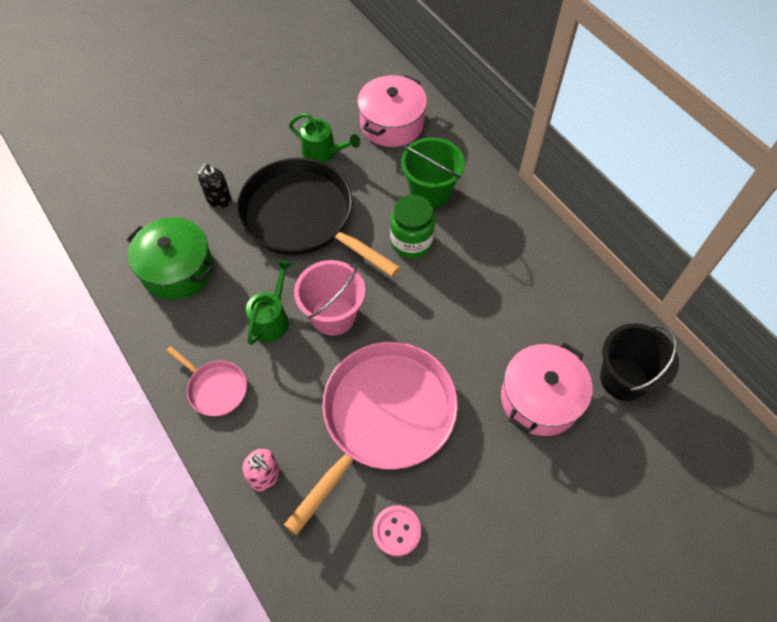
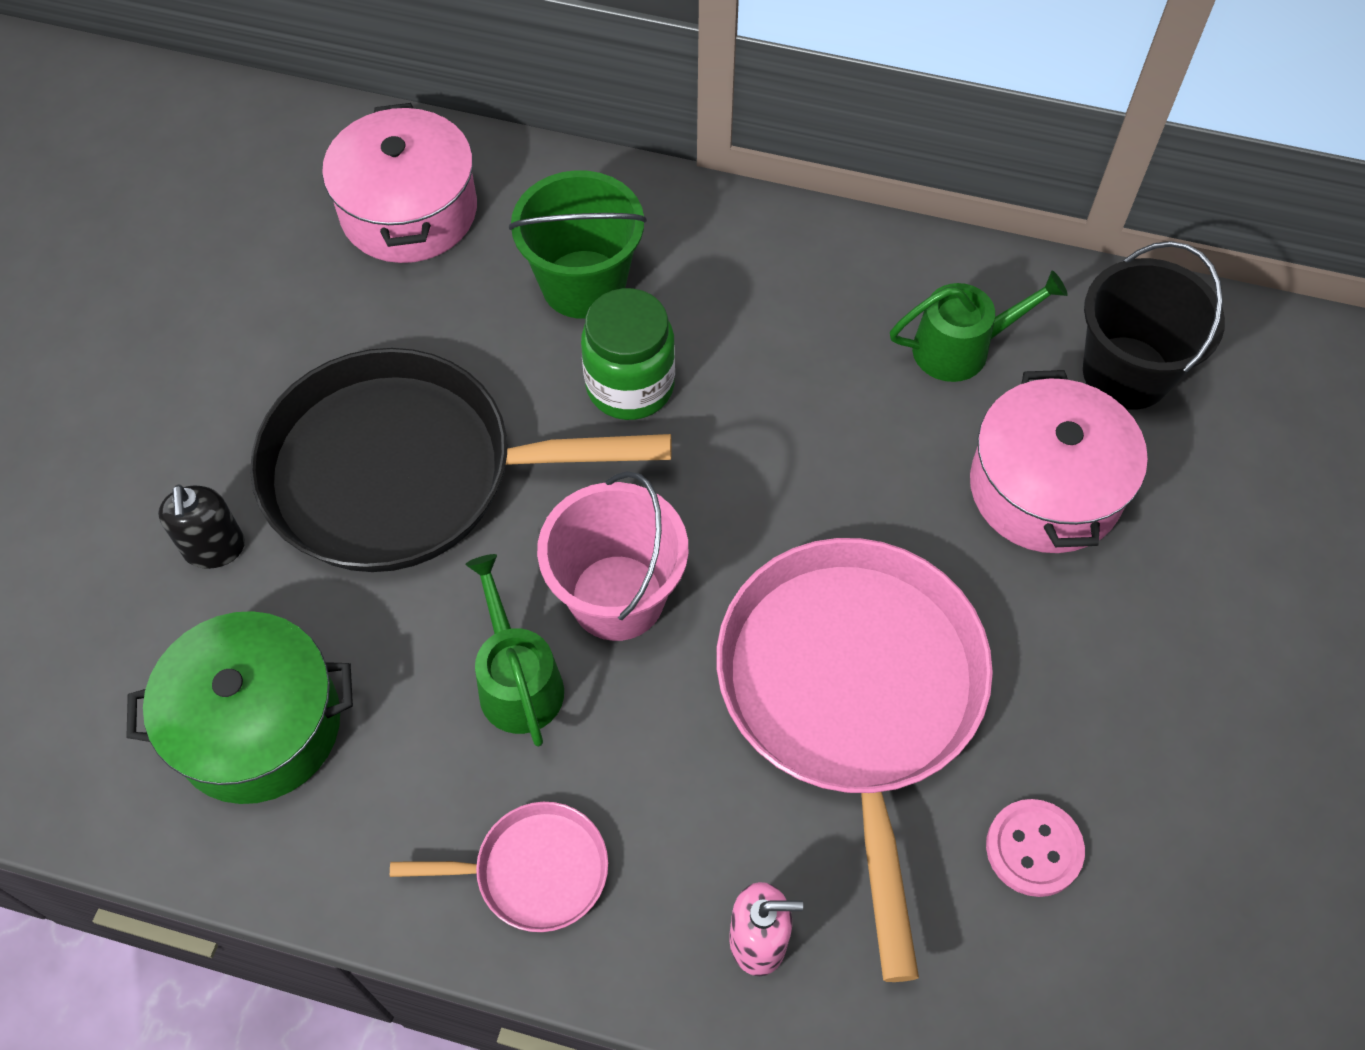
camera: 40 degrees left, 0 degrees up
(323, 152) = (332, 338): green watering can -> green watering can (961, 348)

